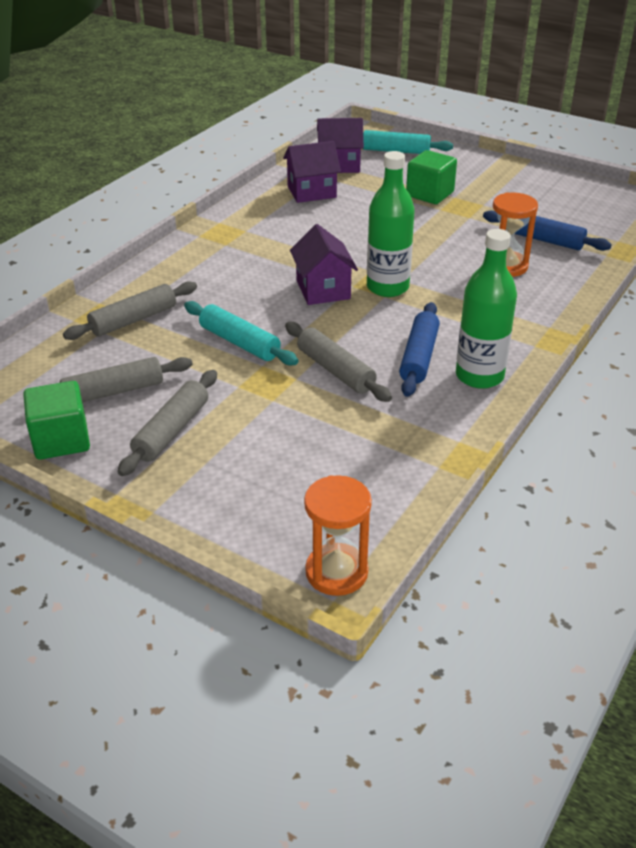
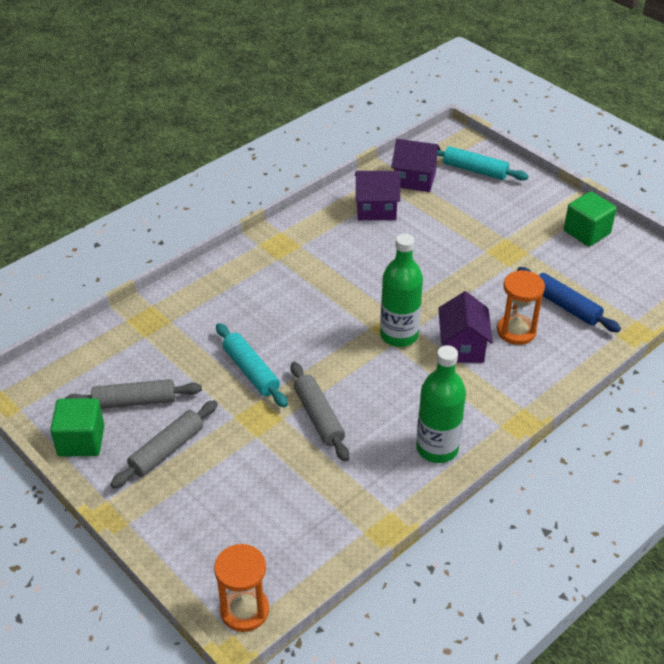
camera: 15 degrees right, 5 degrees up
(133, 320) = (173, 330): grey rolling pin -> none
(323, 289) = (342, 327): purple house -> purple house (462, 347)
(419, 357) = (394, 417): blue rolling pin -> none
(429, 194) = (484, 231): green cube -> green cube (586, 232)

